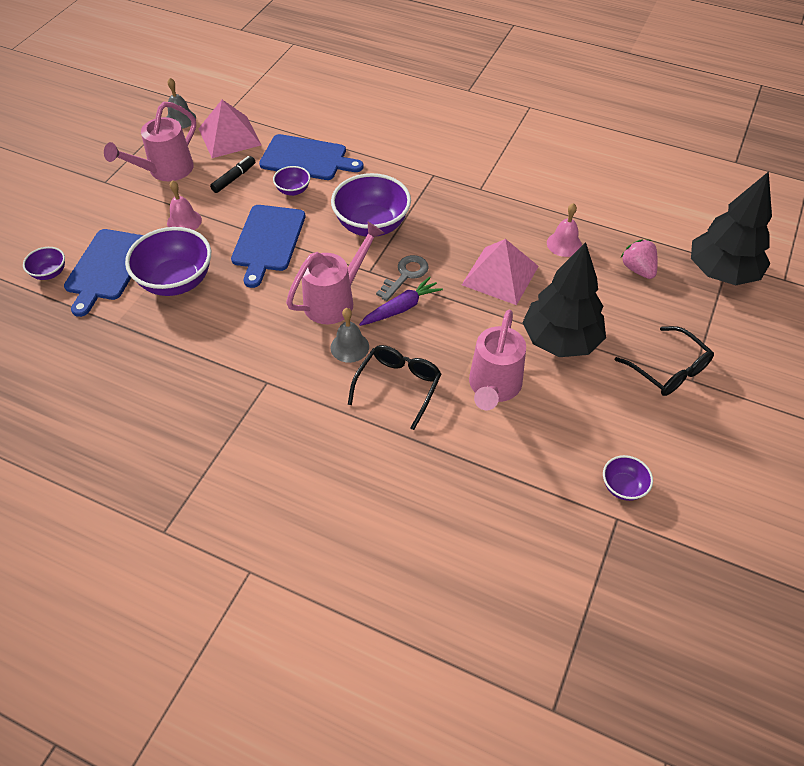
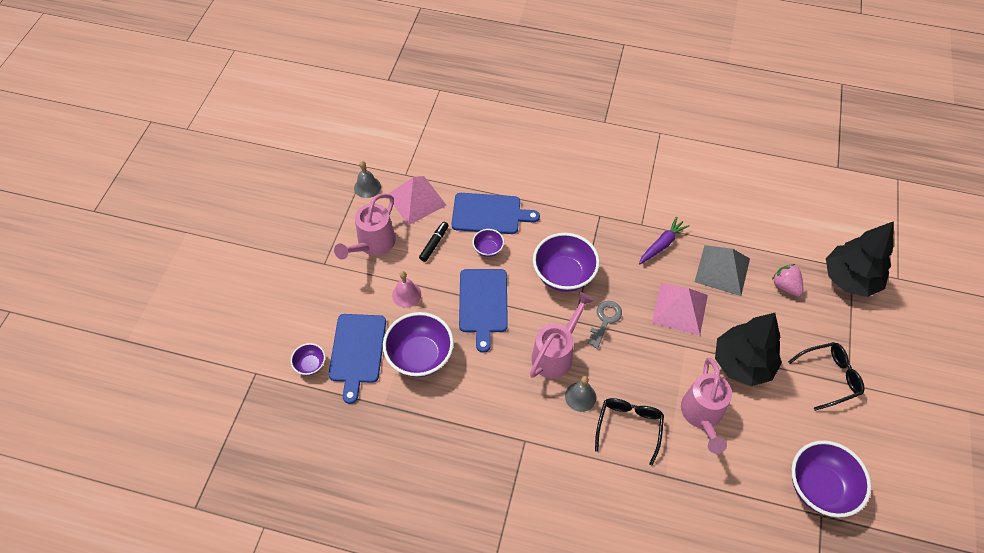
camera: 10 degrees left, 5 degrees up
(401, 308) = (610, 353): purple carrot -> purple carrot (662, 244)
(564, 244) = (722, 270): pink bell -> grey pyramid
(623, 487) = (819, 487): purple bowl -> purple bowl, size x2.03
(668, 370) = (829, 377): black glasses -> black glasses turned 60 degrees counterclockwise

